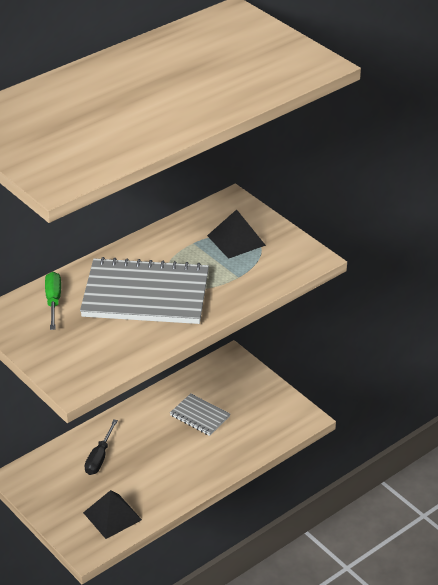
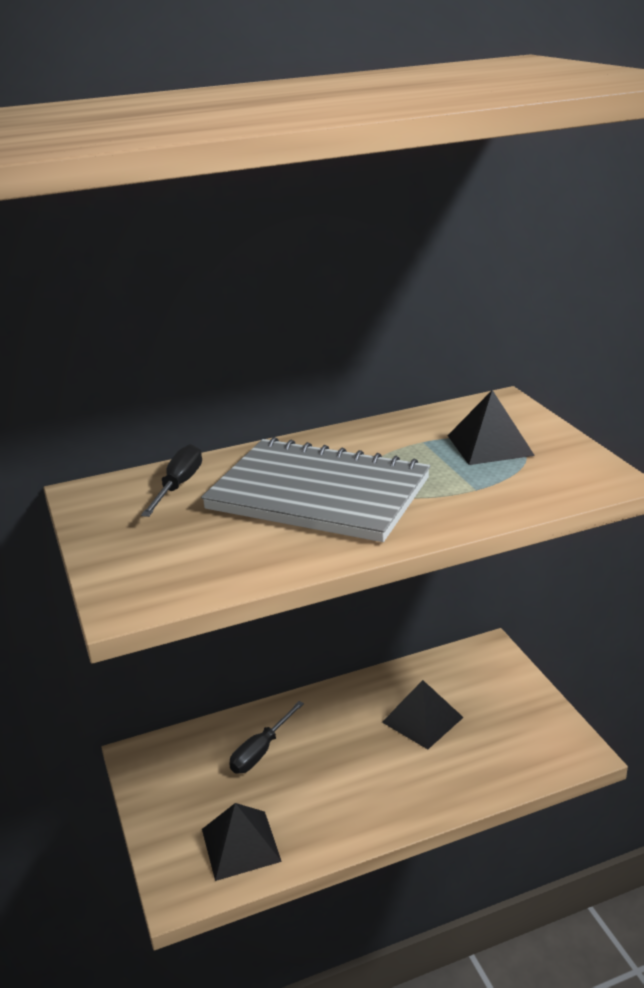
camera: 20 degrees right, 10 degrees down
(53, 301) = (178, 486): green screwdriver -> black screwdriver
(200, 416) = (422, 719): grey notebook -> black pyramid

